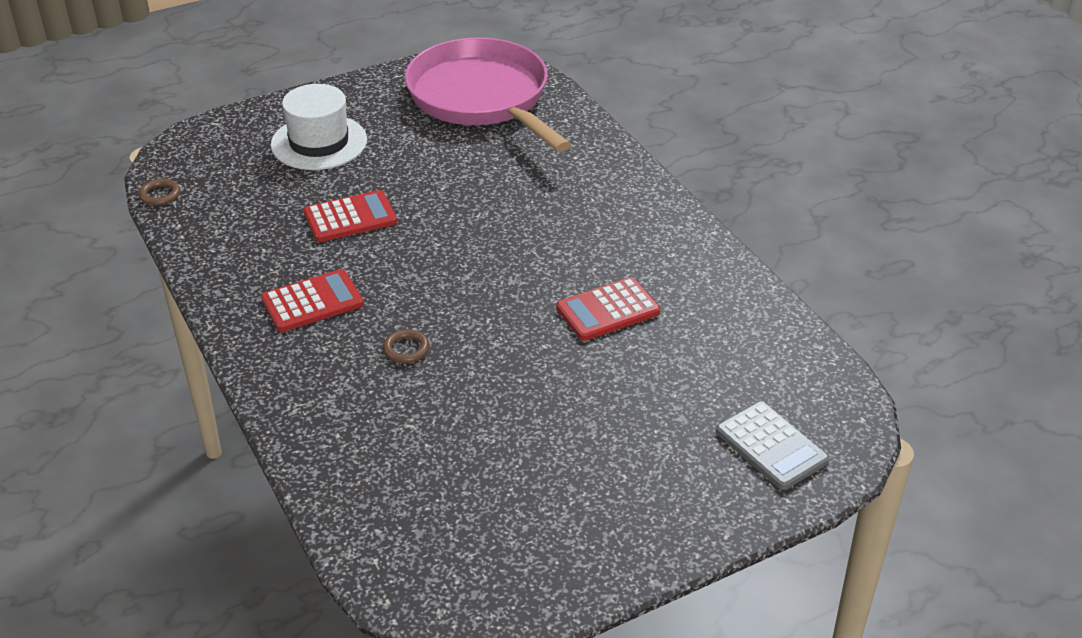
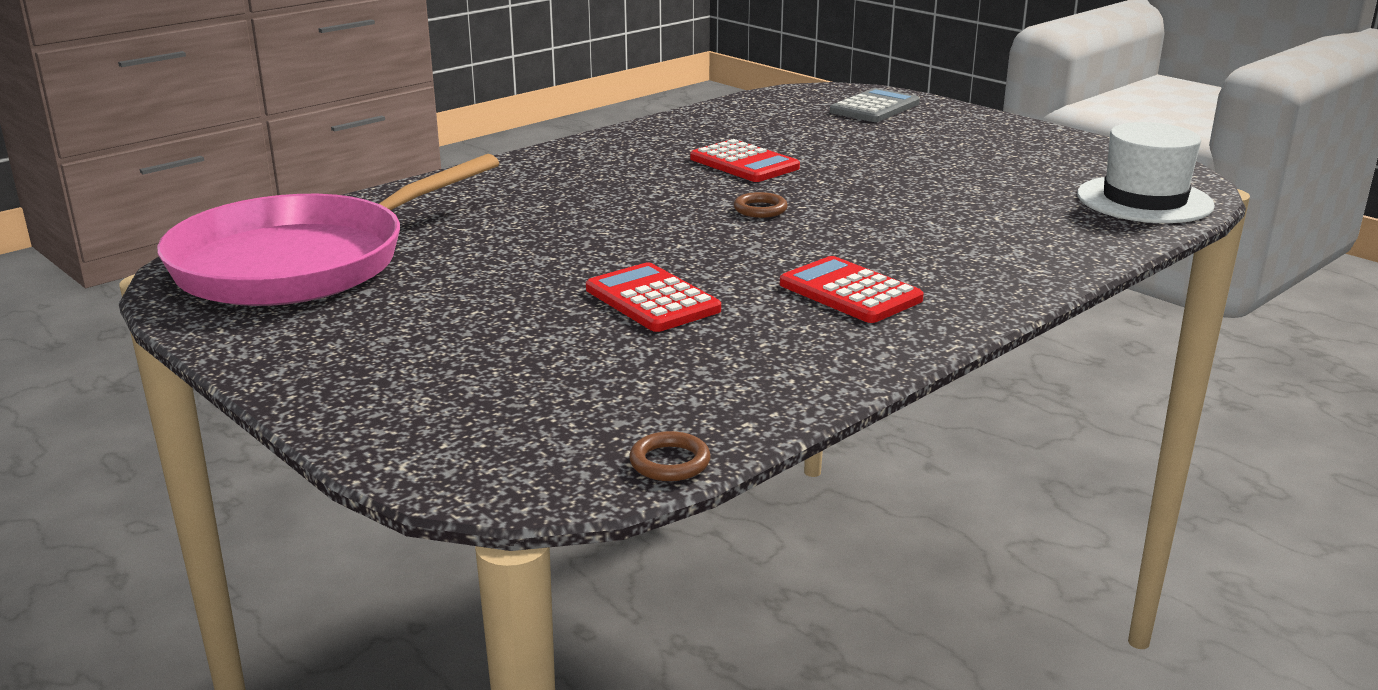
camera: 105 degrees left, 15 degrees down
(319, 142) = (454, 355): white hat -> white hat (1144, 200)
(406, 349) = (886, 233): brown ring -> brown ring (760, 209)

